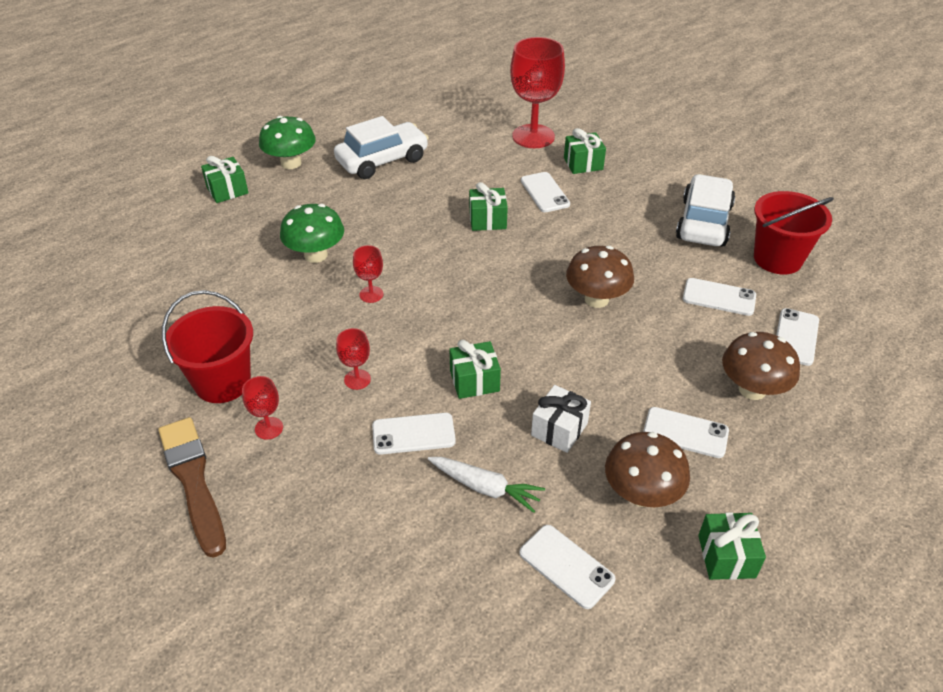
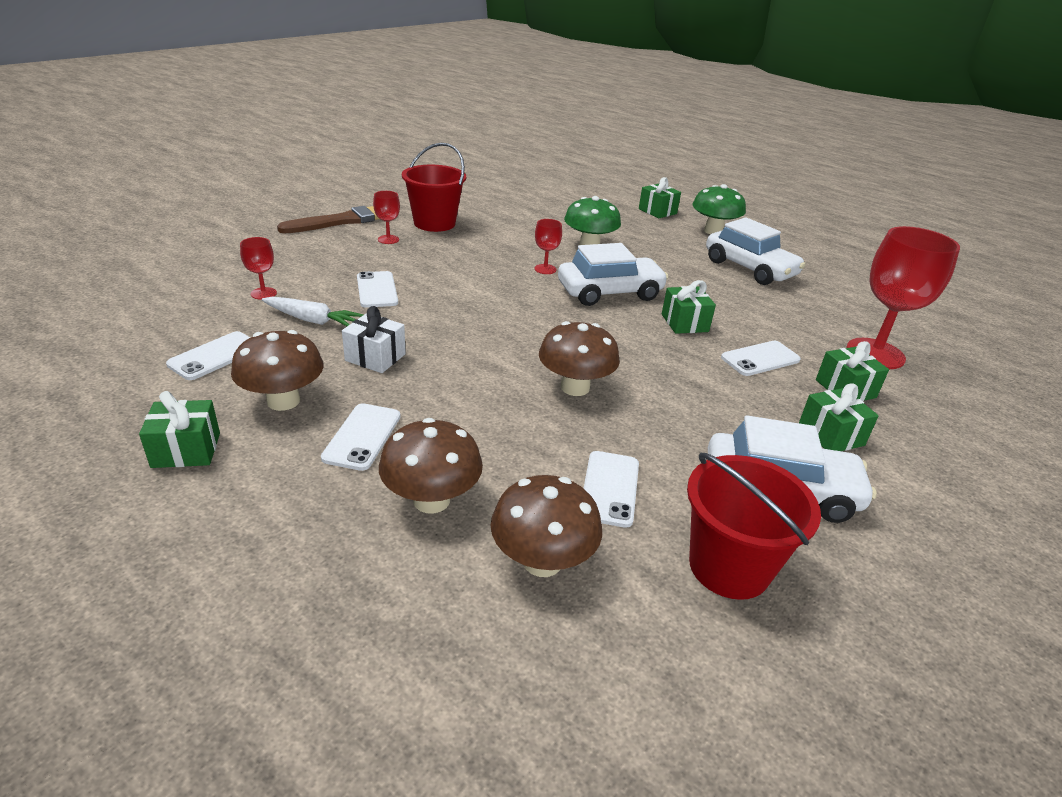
camera: 80 degrees right, 10 degrees down
(357, 379) = (439, 267): red goblet -> red goblet (263, 293)
(427, 256) = (609, 292): none -> white car
(474, 381) = (439, 315): green gift -> green gift (831, 435)
(485, 487) = (312, 320): white carrot -> white carrot turned 90 degrees counterclockwise
(795, 337) = (542, 561): white phone -> brown mushroom

